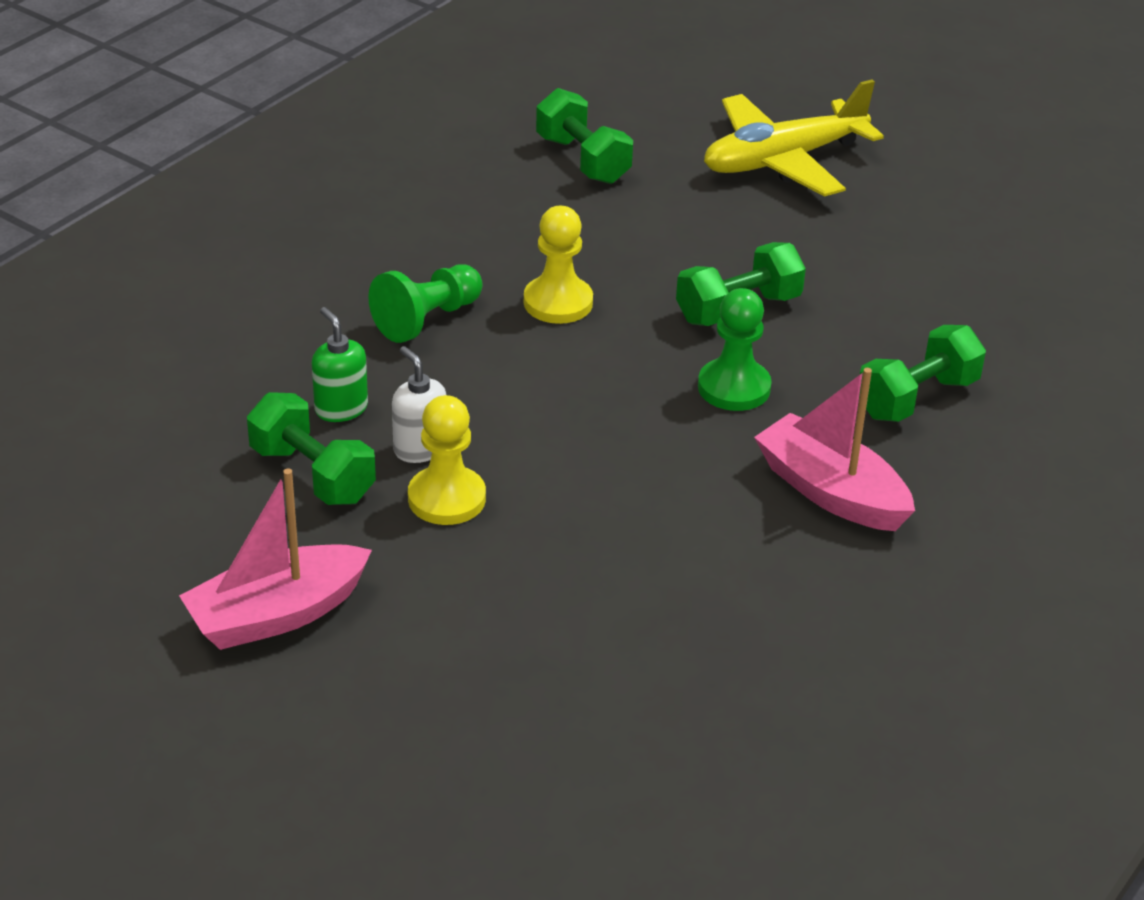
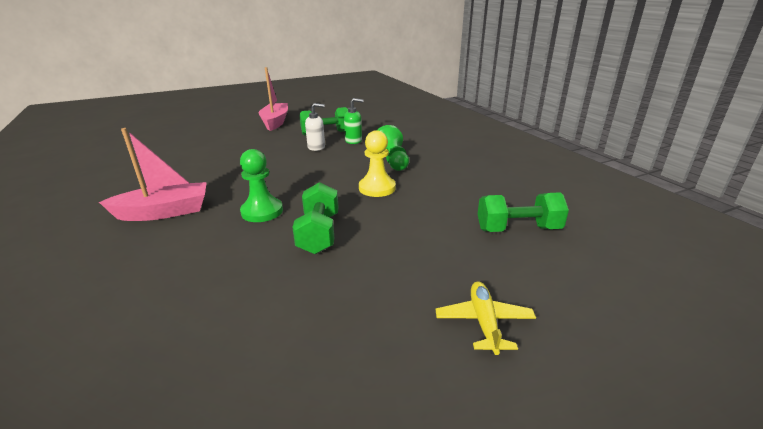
camera: 120 degrees right, 10 degrees down
(446, 498) = (286, 146): yellow pawn -> none
(783, 160) = (484, 322): yellow plane -> yellow plane, size x0.52
(917, 398) = (169, 265): green dumbbell -> none

